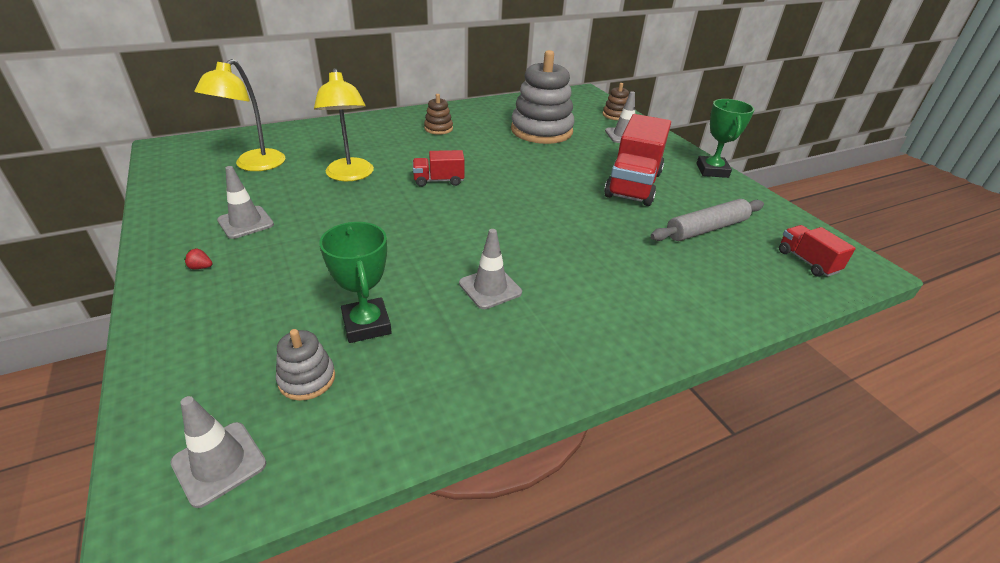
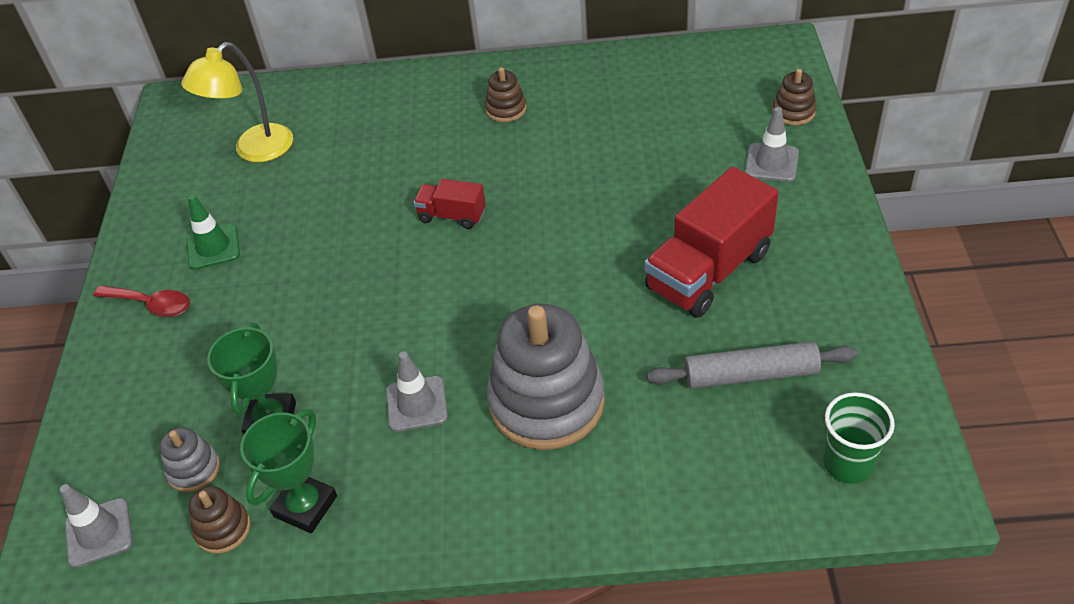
camera: 30 degrees right, 10 degrees up
(200, 267) = (151, 305): red strawberry -> red spoon
(245, 222) = (213, 247): grey traffic cone -> green traffic cone
(350, 175) = (352, 187): yellow lamp -> none
(366, 420) = (223, 529): none -> brown stacking toy
(541, 131) = (650, 134): grey stacking toy -> grey stacking toy (547, 402)
(712, 170) = (855, 264): green trophy -> green trophy (305, 506)
(807, 261) = (848, 463): red truck -> green cup

